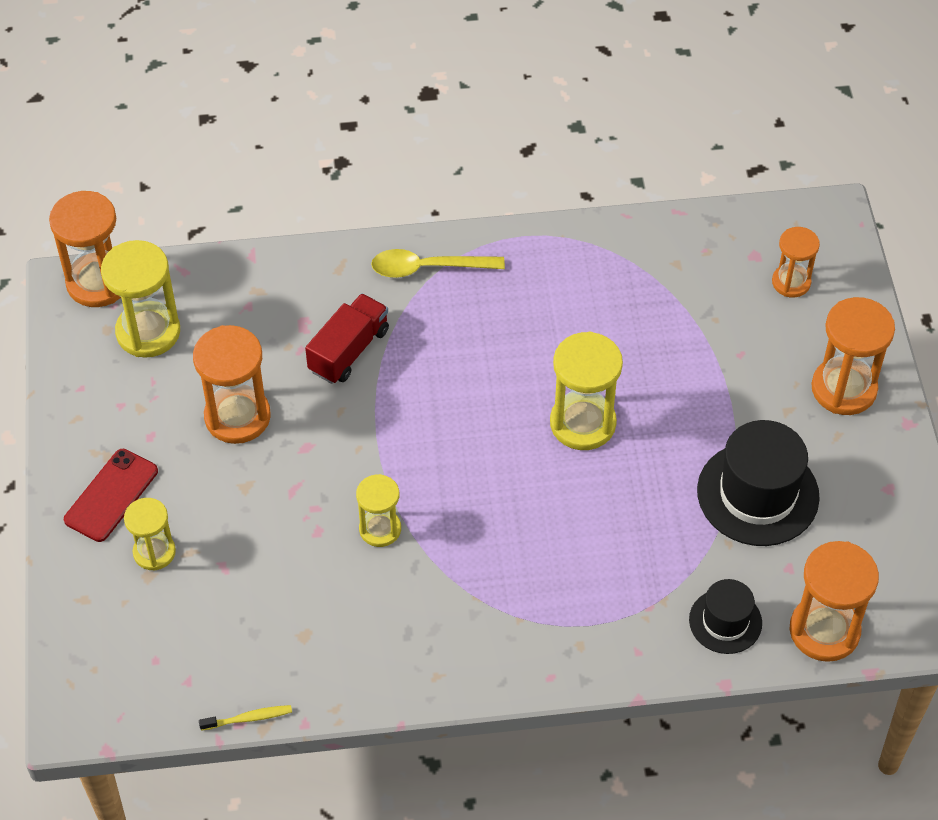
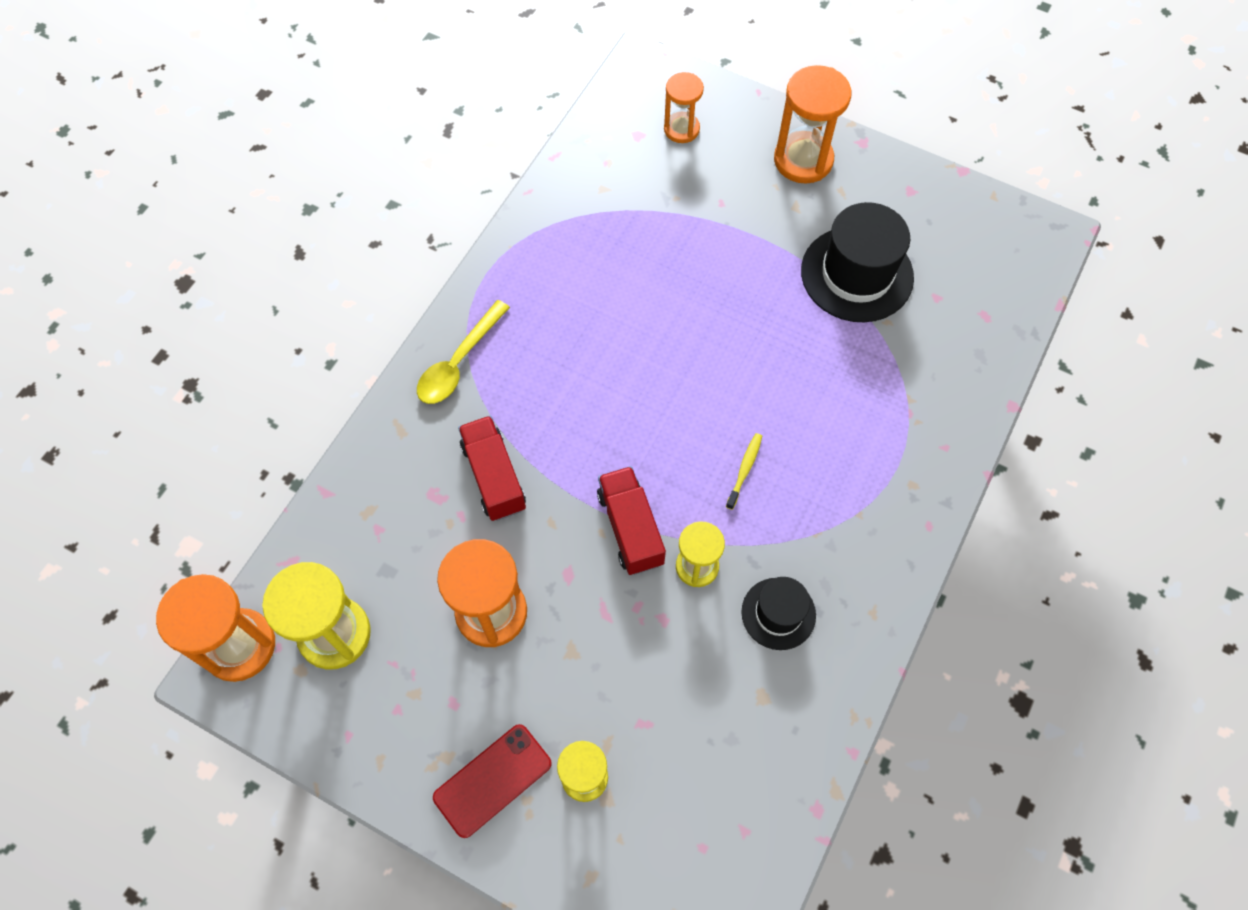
camera: 55 degrees left, 10 degrees up
(111, 495) = (492, 780): red phone -> red phone turned 75 degrees clockwise
(248, 718) = (818, 799): yellow toothbrush -> yellow toothbrush (744, 470)
(377, 465) = (630, 528): none -> red truck
(582, 423) = (704, 349): yellow hourglass -> none
(725, 621) = (956, 369): black hat -> black hat (778, 613)
(824, 631) = (1007, 310): orange hourglass -> none

